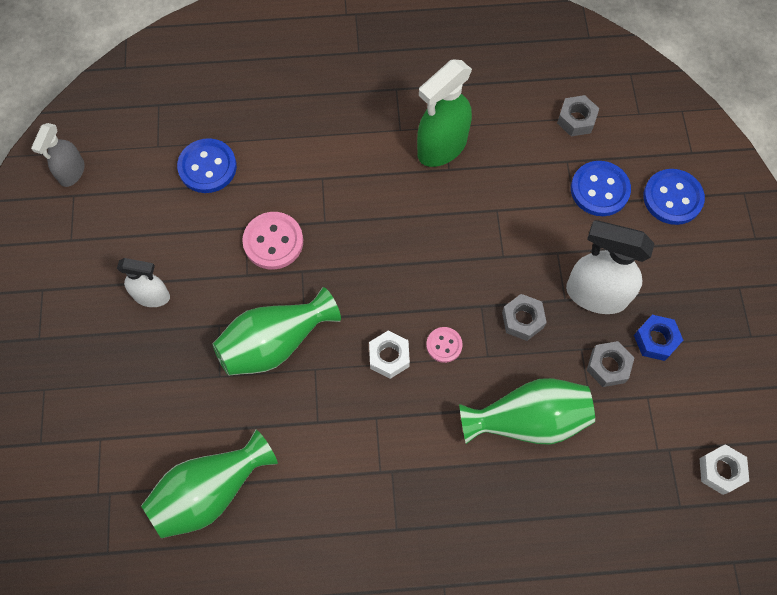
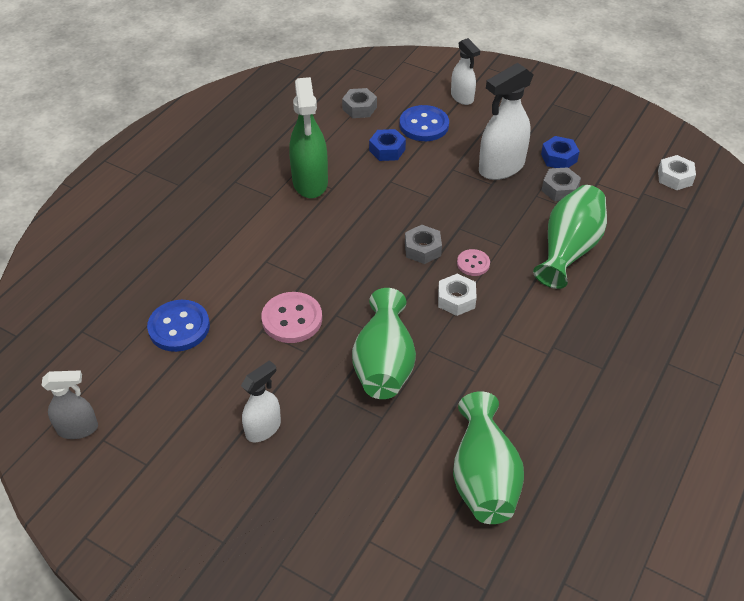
camera: 55 degrees left, 20 degrees down
(72, 172) = (78, 429): grey spray bottle -> grey spray bottle turned 60 degrees counterclockwise
(522, 320) = (489, 212): grey nut -> grey nut (422, 249)
(537, 181) = (387, 150): none -> blue nut
(672, 198) = (462, 97): blue button -> white spray bottle

